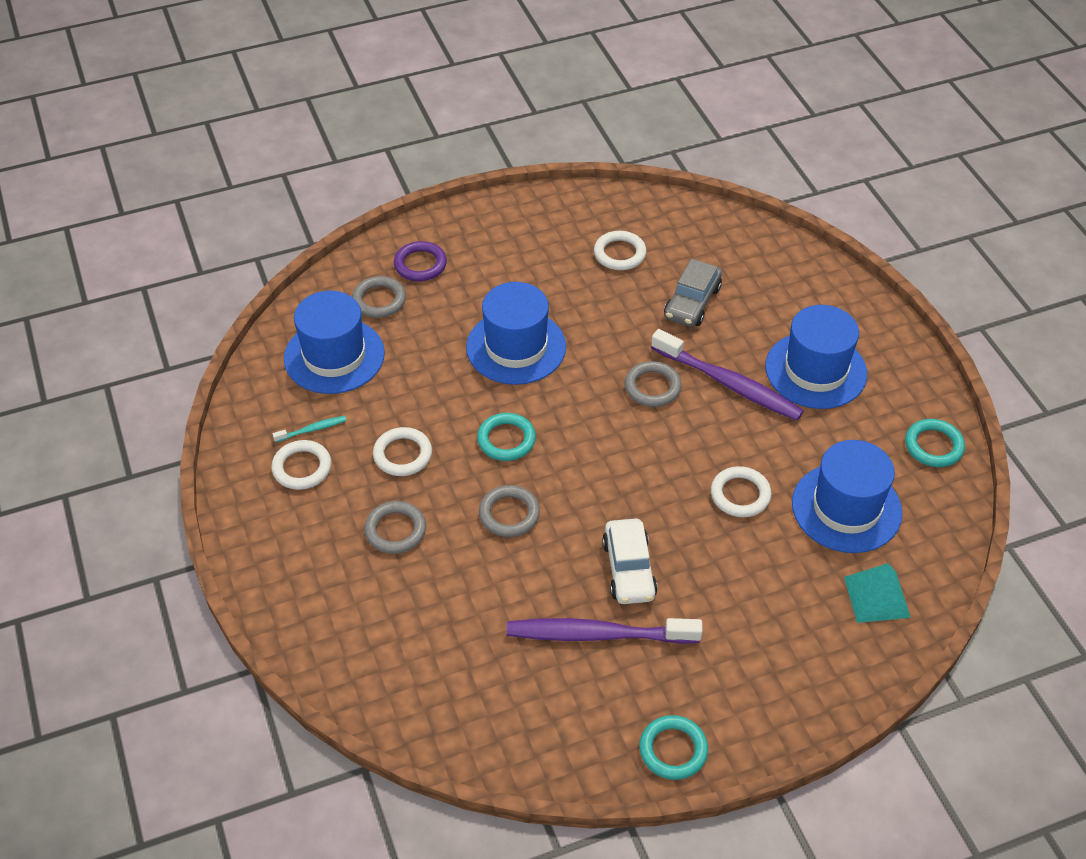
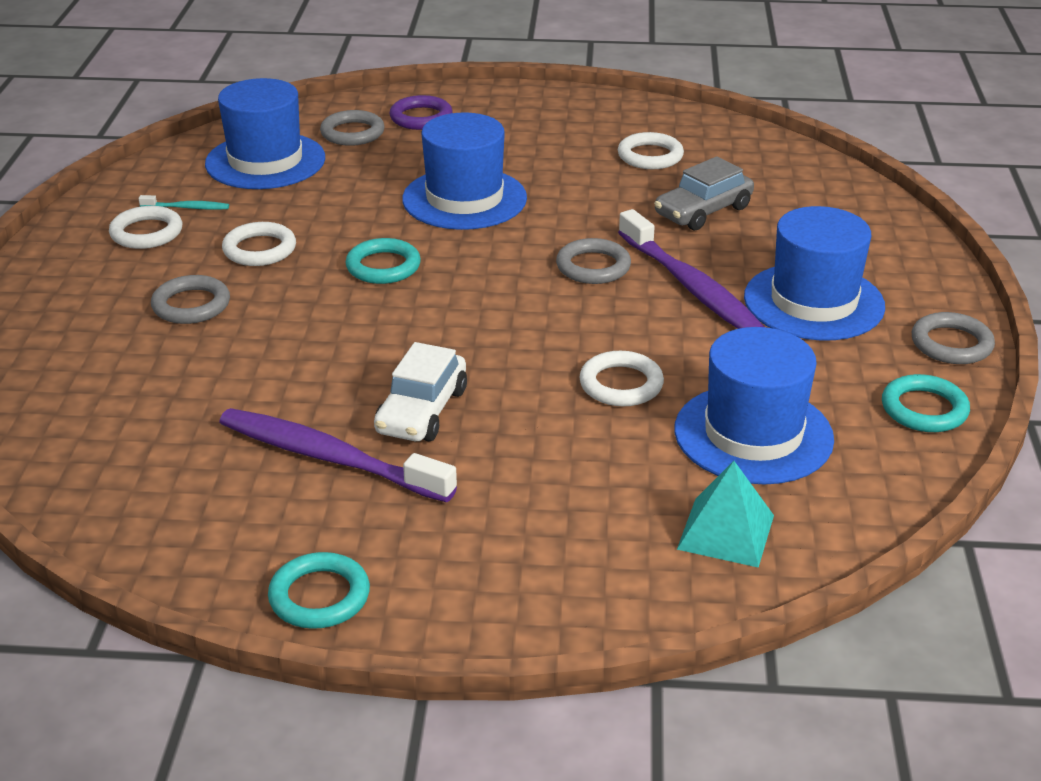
camera: 25 degrees right, 15 degrees down
(509, 514) = (327, 326): grey ring -> grey ring (951, 344)

